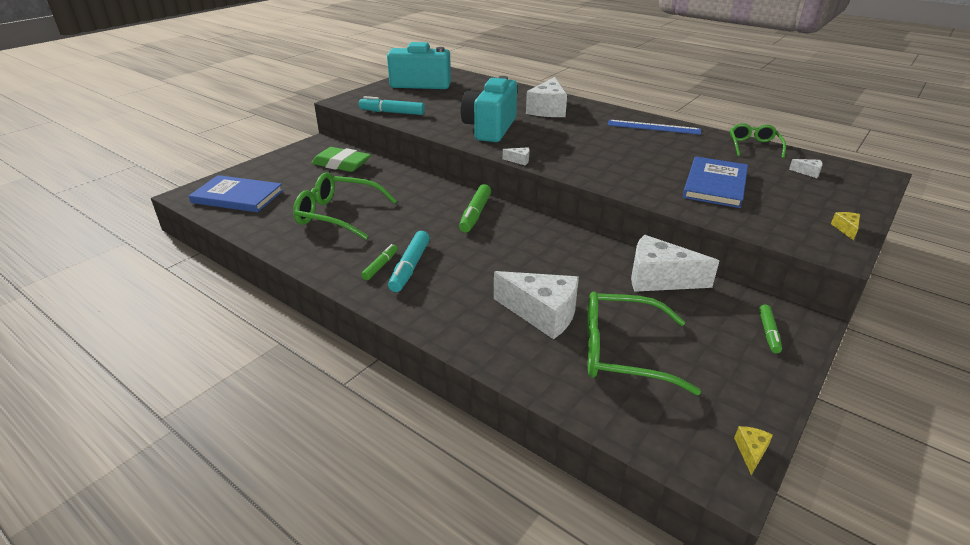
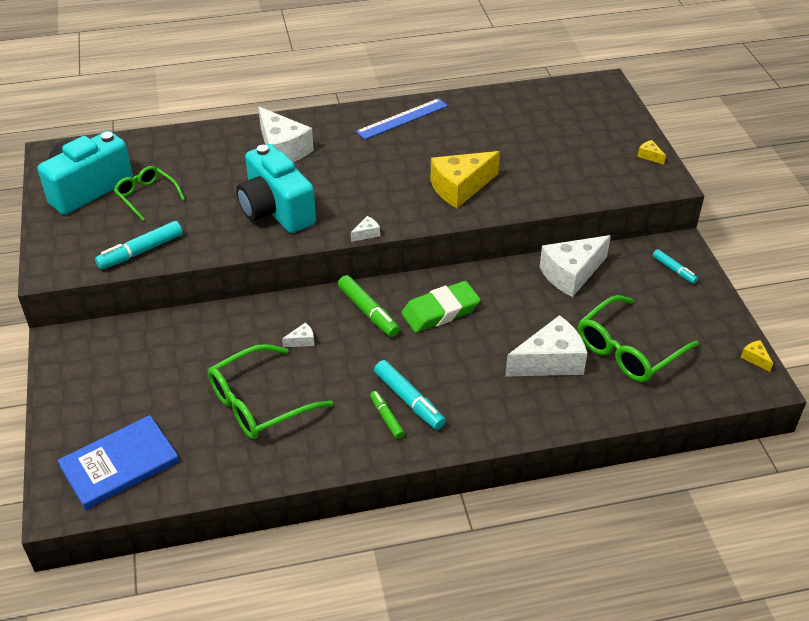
camera: 50 degrees left, 10 degrees up
(341, 164) = (145, 348): green eraser -> green eraser (440, 311)
(628, 171) = (460, 188): none -> yellow cheese
(715, 184) = (532, 163): blue book -> none
(753, 146) = (500, 98): green glasses -> green glasses (147, 196)
(768, 333) = (674, 270): green marker -> turquoise marker
(808, 172) = (567, 108): white cheese -> white cheese (302, 341)

